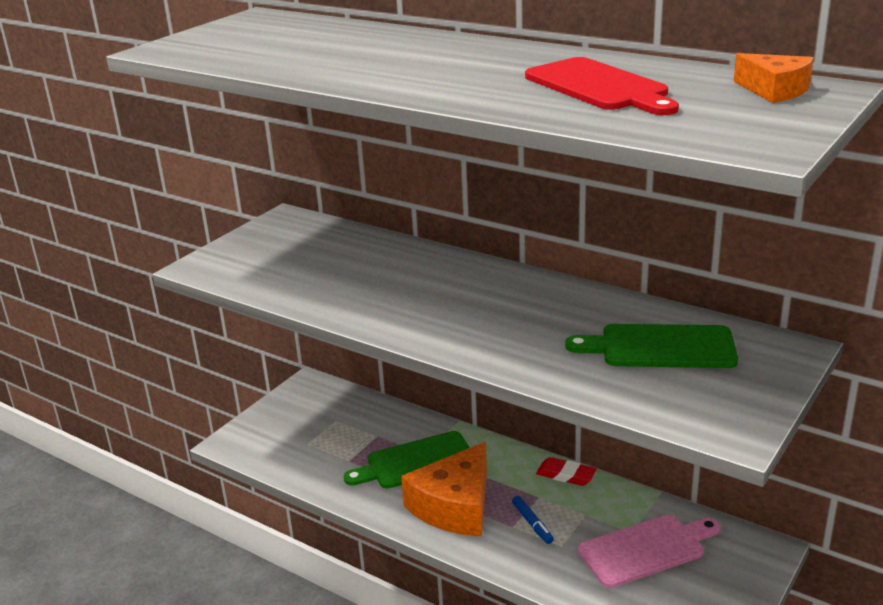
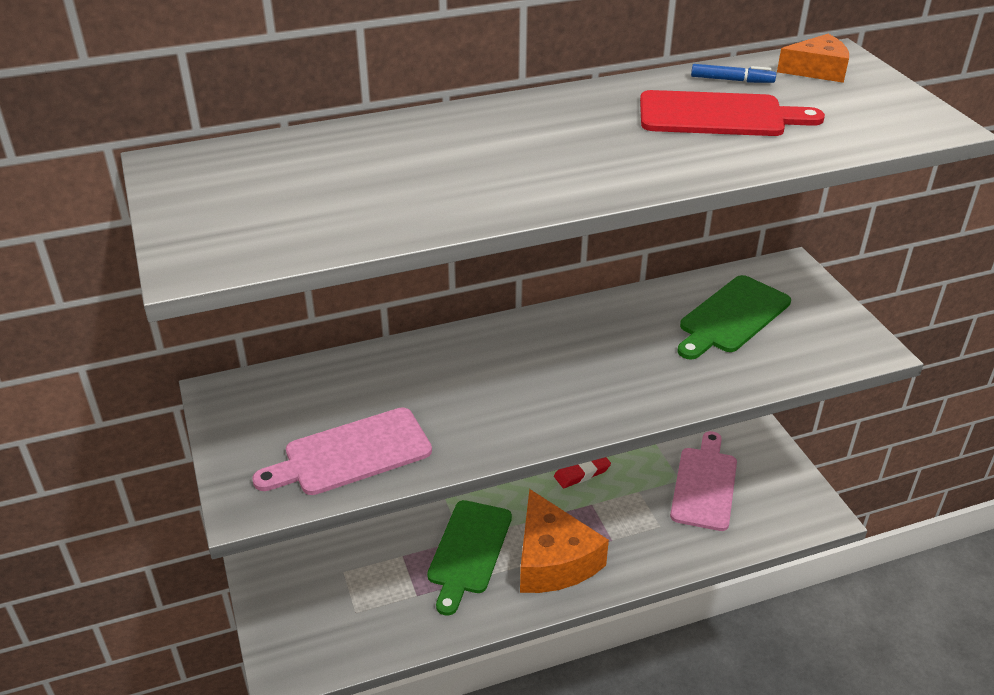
camera: 55 degrees left, 10 degrees up
(280, 275) = (351, 454): none -> pink cutting board
(532, 524) = (620, 527): blue marker -> blue marker (732, 80)

